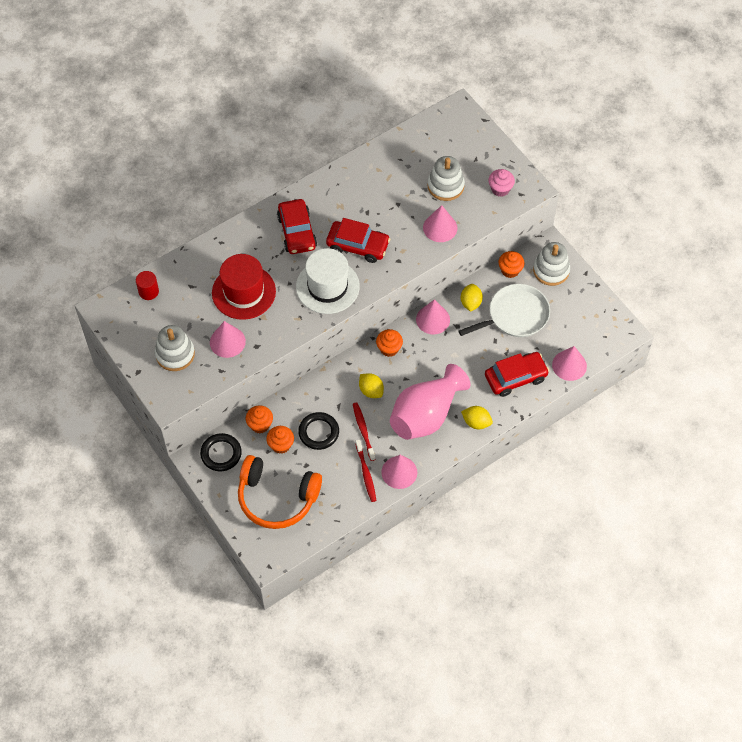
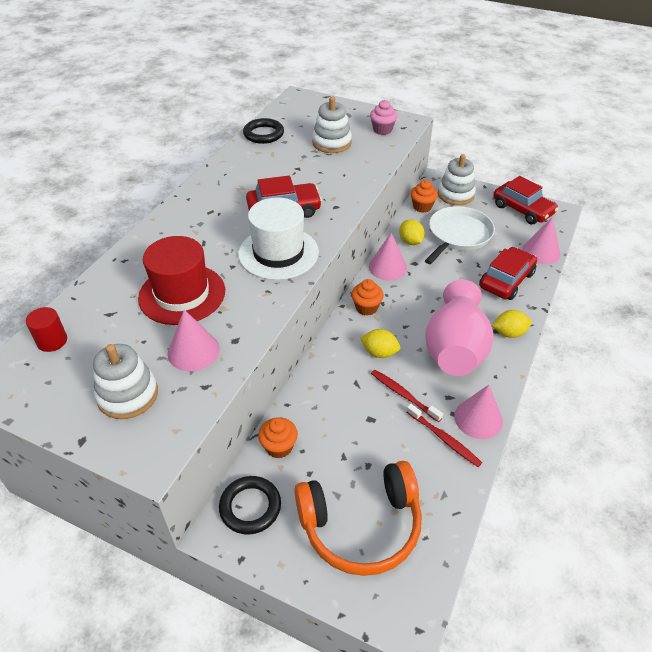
camera: 30 degrees left, 15 degrees down
(281, 445) = (320, 457): orange cupcake -> none
(297, 232) = (209, 222): red car -> red car (522, 209)
(318, 432) = (355, 421): black ring -> black ring (263, 134)
(440, 227) = (353, 170): pink cone -> none

